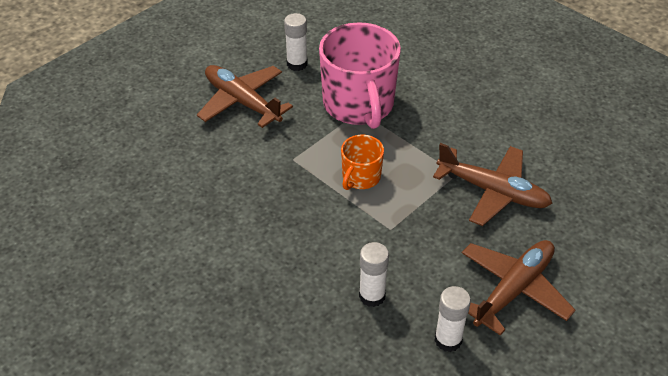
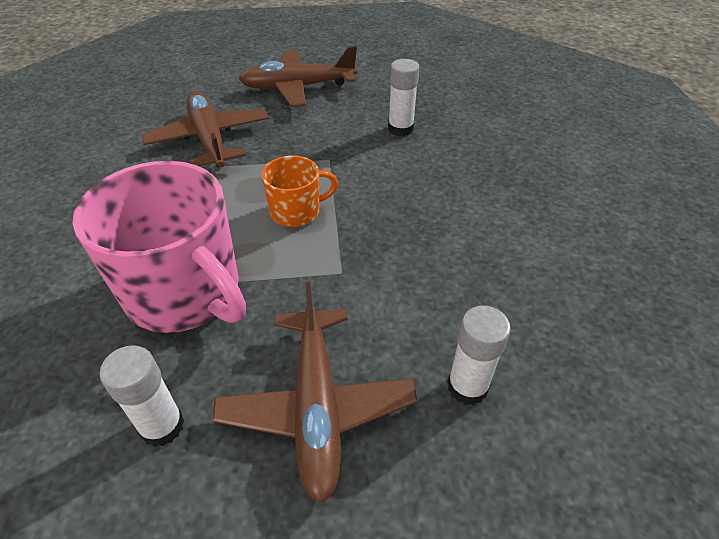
camera: 140 degrees left, 0 degrees up
(359, 105) = (185, 292): pink mug -> pink mug turned 105 degrees clockwise
(448, 340) = (378, 87): white glue stick -> white glue stick (467, 387)

